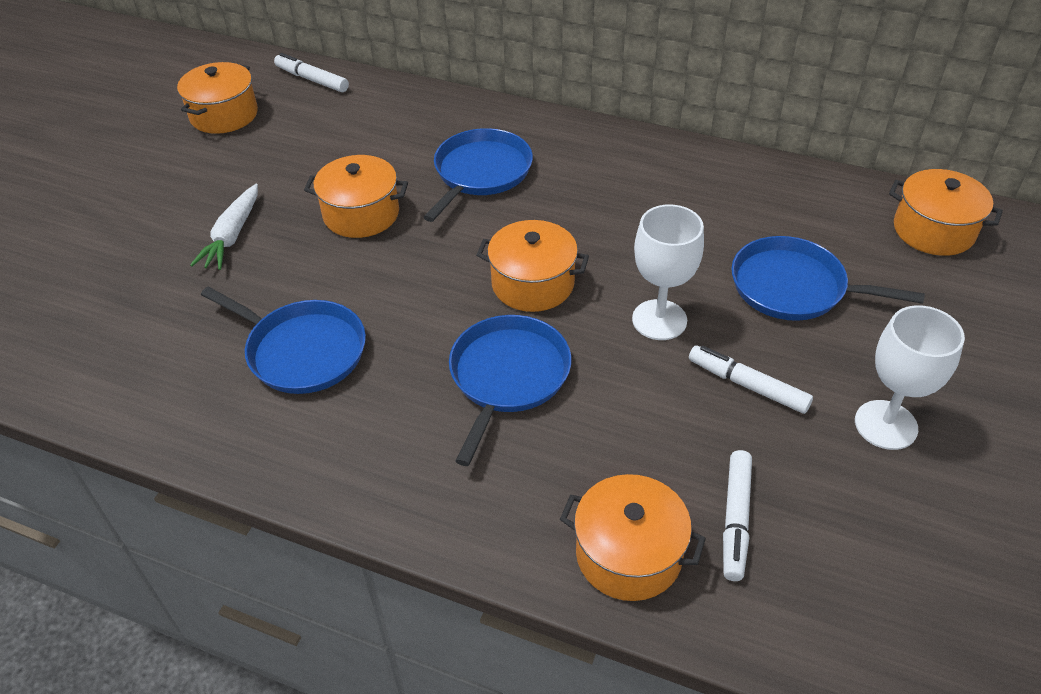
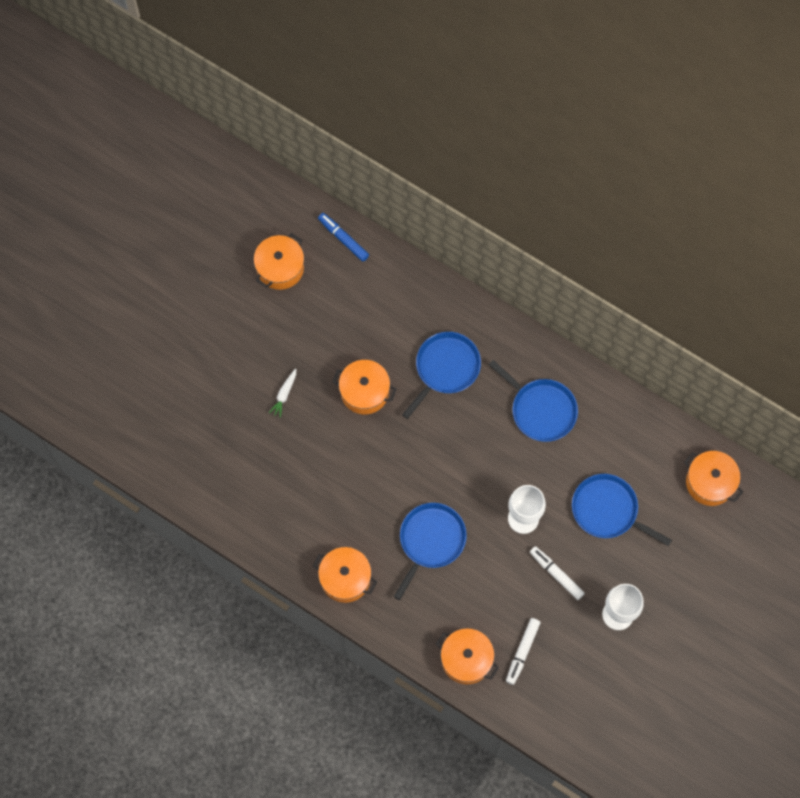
camera: 10 degrees right, 25 degrees up
(232, 235) = (284, 394): white carrot -> white carrot, size x0.67
(302, 351) = (321, 498): blue pan -> blue pan (541, 409)
(312, 79) = (343, 239): white marker -> blue marker
(533, 283) = (458, 475): orange pot -> orange pot (345, 578)

